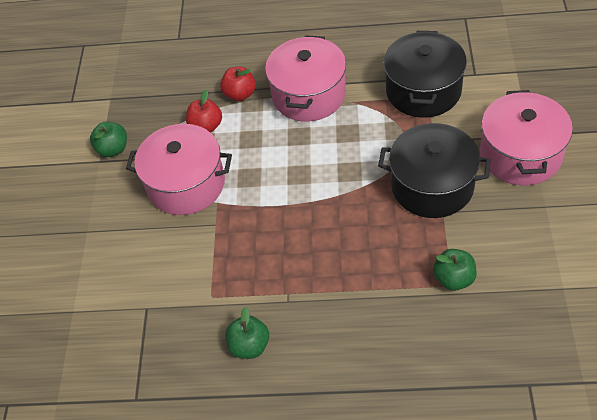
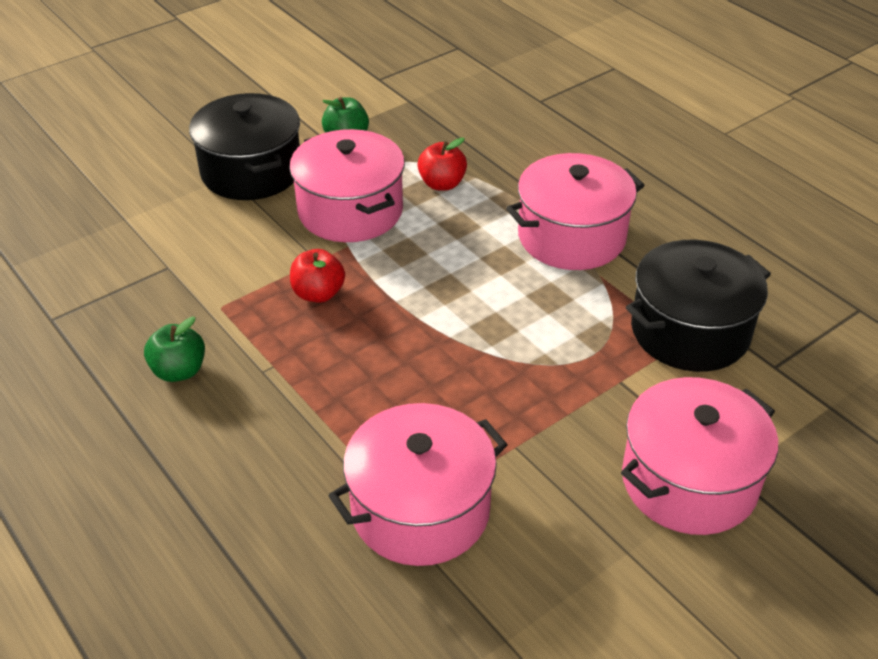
camera: 45 degrees right, 10 degrees down
(240, 94) = (513, 184): red apple -> red apple (318, 293)
(432, 186) = (546, 415): black pot -> black pot (251, 171)
(454, 279) = (420, 509): green apple -> pink pot

